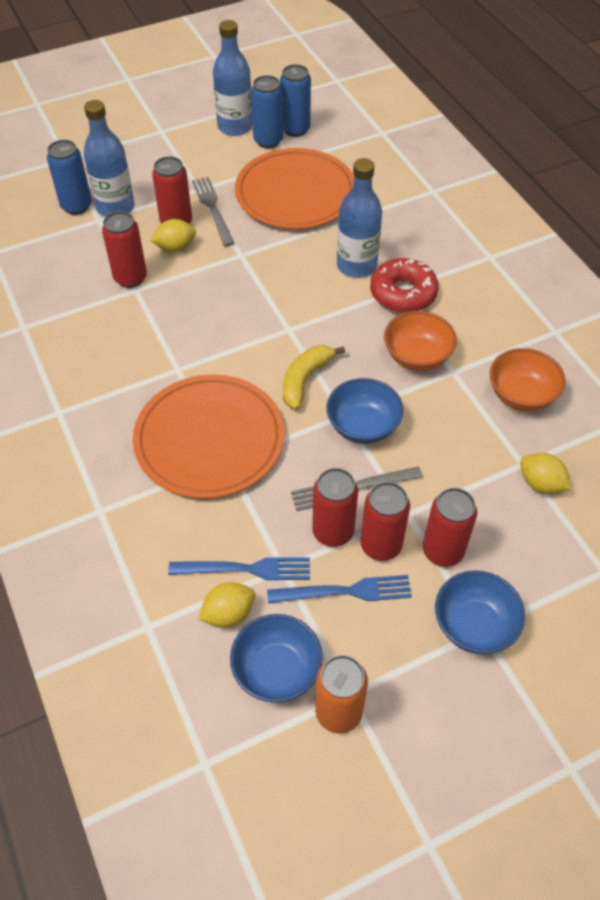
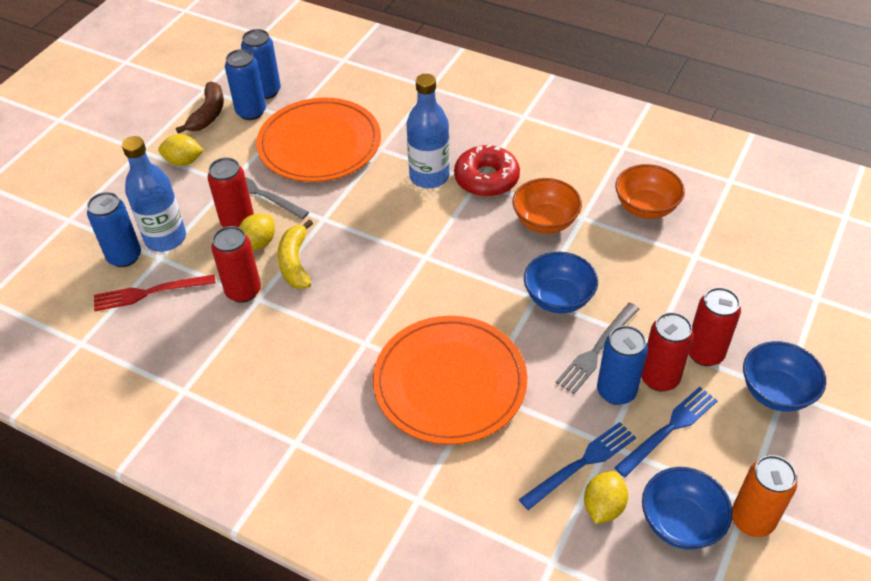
camera: 35 degrees left, 5 degrees down
(68, 242) = (150, 292): none -> red fork
(235, 127) = (208, 114): blue bottle -> brown banana
(305, 380) = (479, 289): yellow banana -> yellow banana (295, 263)
(333, 532) = (616, 391): red can -> blue can
(540, 484) = (720, 263): yellow lemon -> yellow lemon (183, 161)

